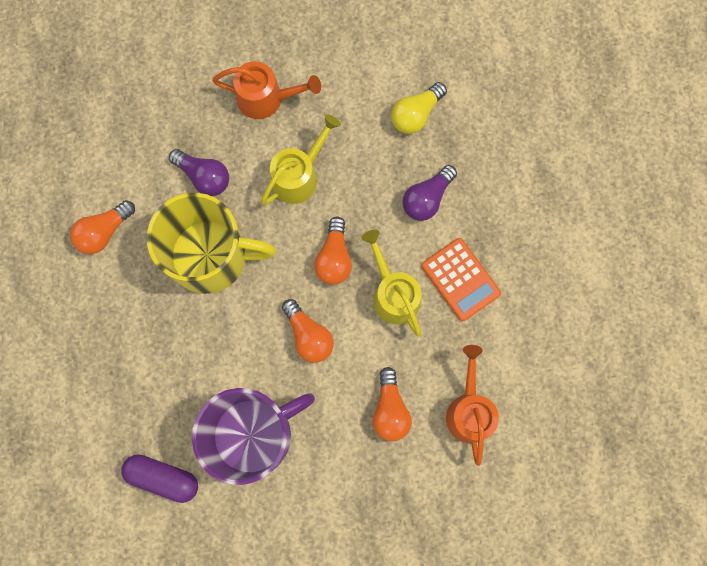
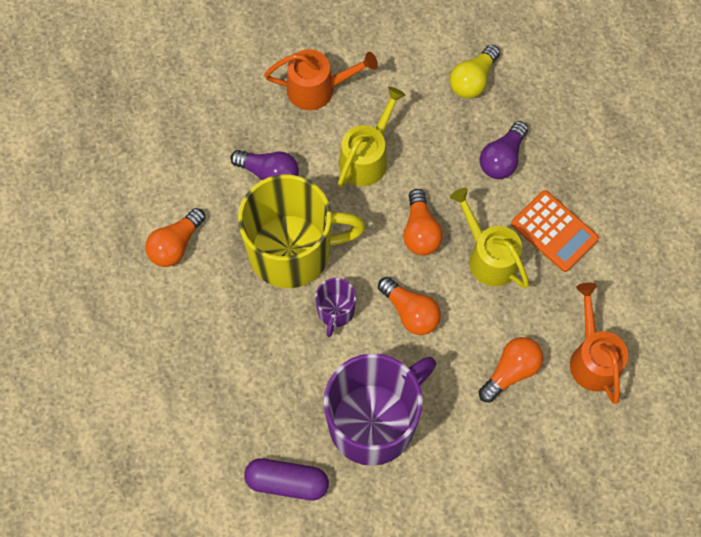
camera: 10 degrees left, 10 degrees down
(239, 322) = (335, 311): none -> purple mug
(390, 409) = (511, 371): orange light bulb -> orange light bulb turned 120 degrees counterclockwise

